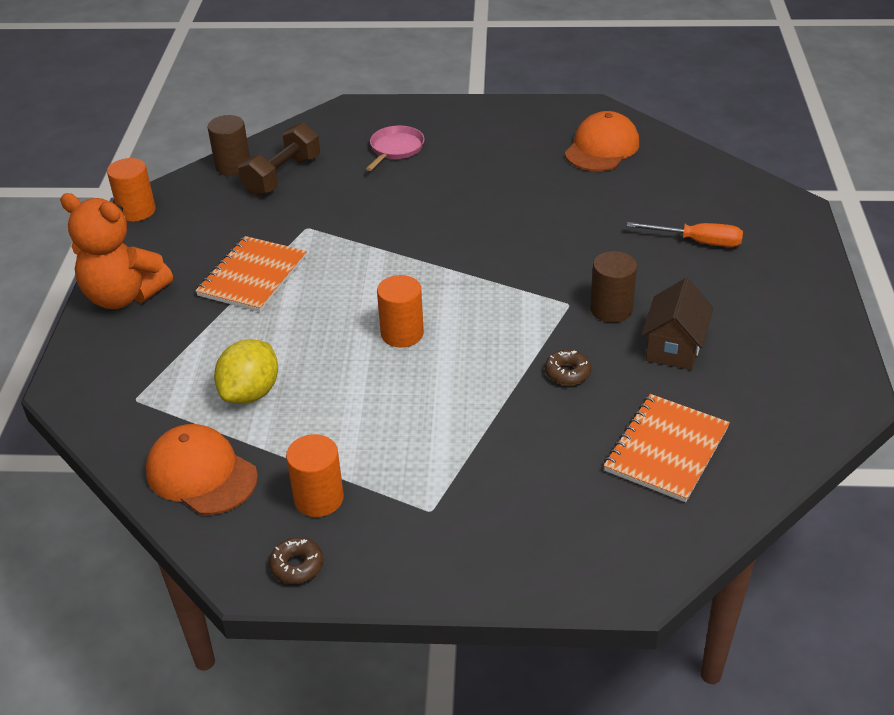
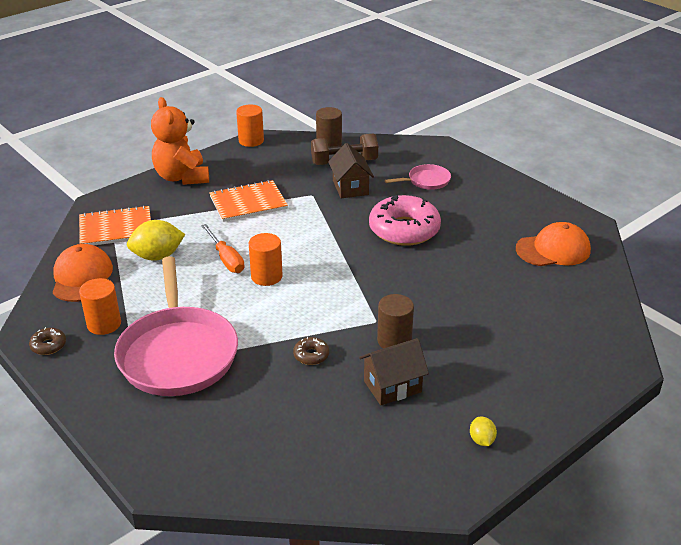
camera: 45 degrees right, 5 degrees down
(333, 197) = (350, 187): none -> brown house
(447, 465) = (178, 353): none -> pink pan
(453, 207) = (404, 230): none -> pink donut
(666, 449) = (291, 433): orange notebook -> orange notebook (116, 228)
(698, 242) = (516, 341): orange screwdriver -> orange screwdriver (226, 259)
(801, 338) = (481, 440): none -> yellow lemon

